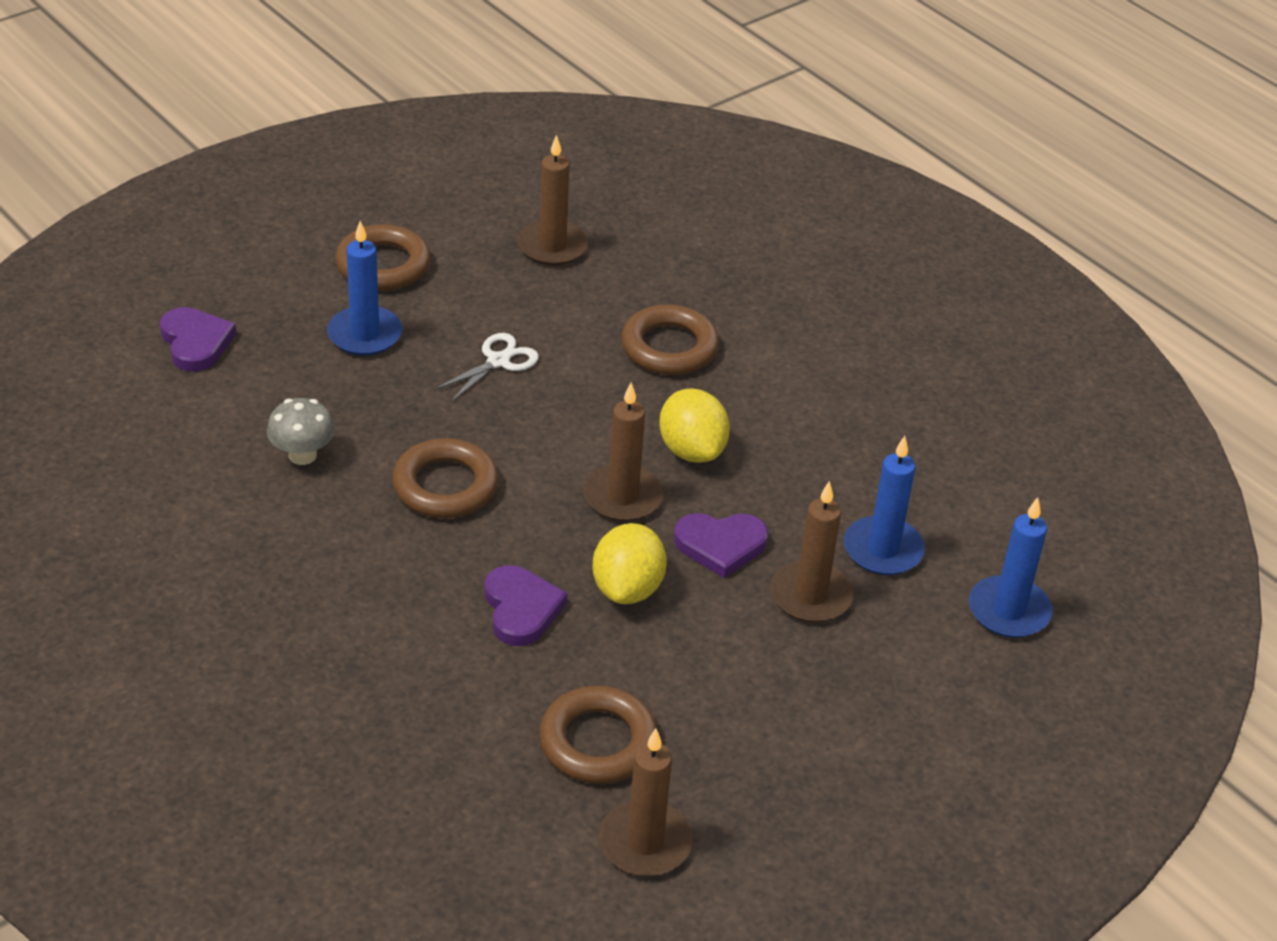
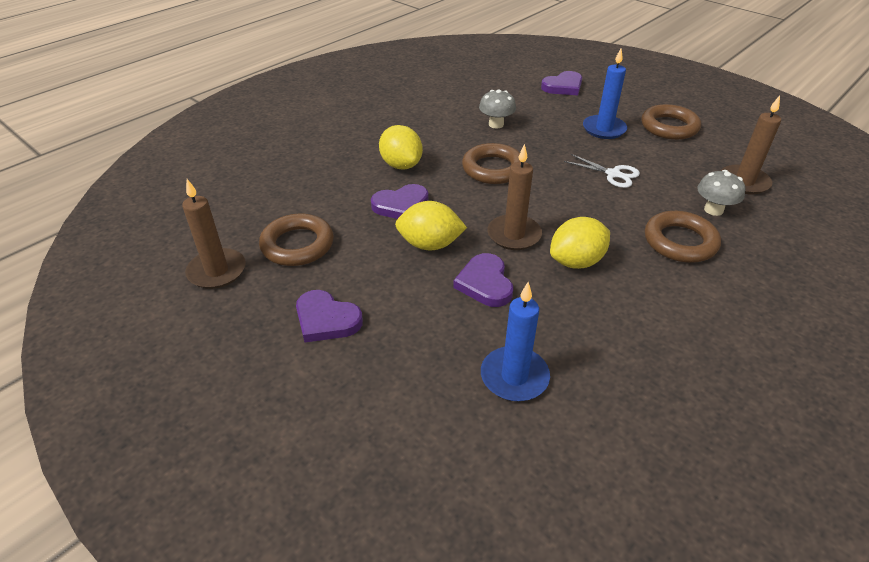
camera: 85 degrees right, 0 degrees up
(400, 595) = (401, 165): none -> yellow lemon
(608, 296) = (713, 210): none -> grey mushroom
(769, 714) = (326, 320): none -> purple heart
(810, 596) = (448, 335): brown candle -> none
(1008, 611) = (467, 474): blue candle -> none

